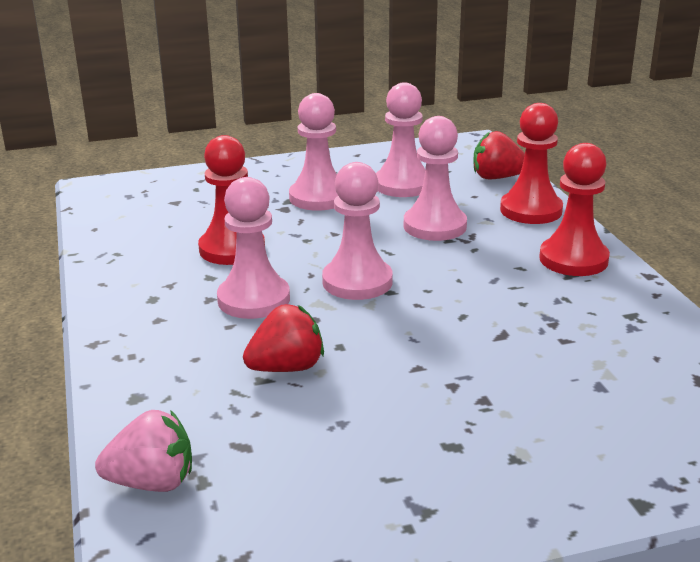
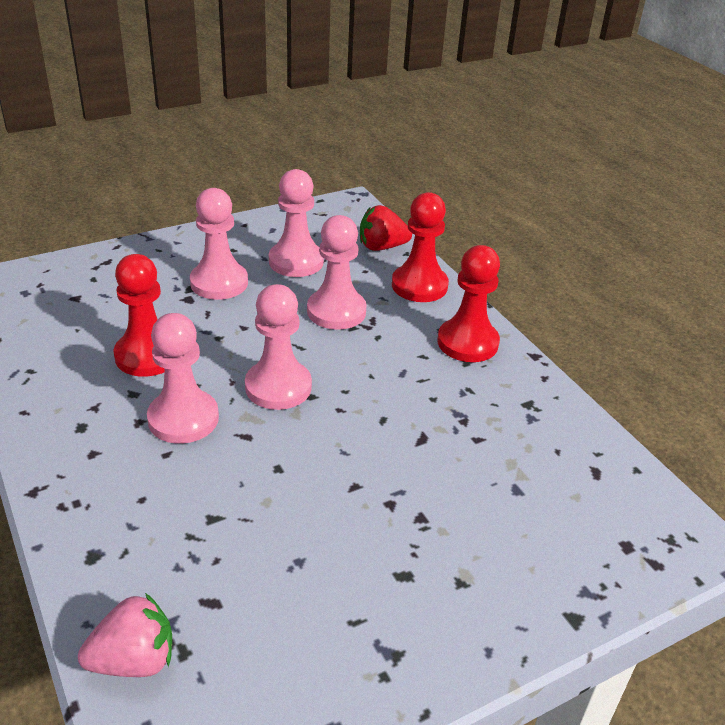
camera: 15 degrees left, 10 degrees up
(287, 368) = (234, 501): red strawberry -> none

